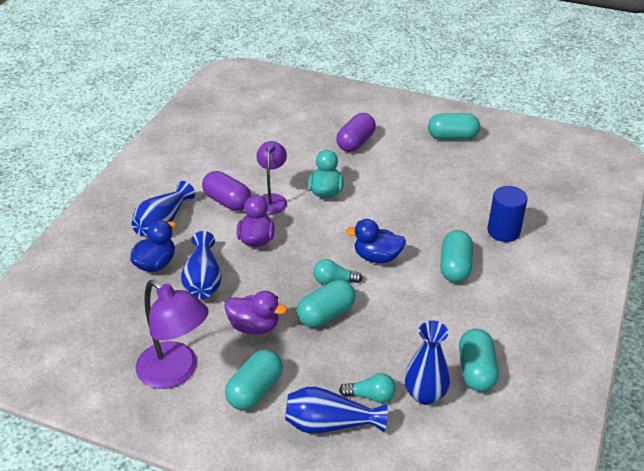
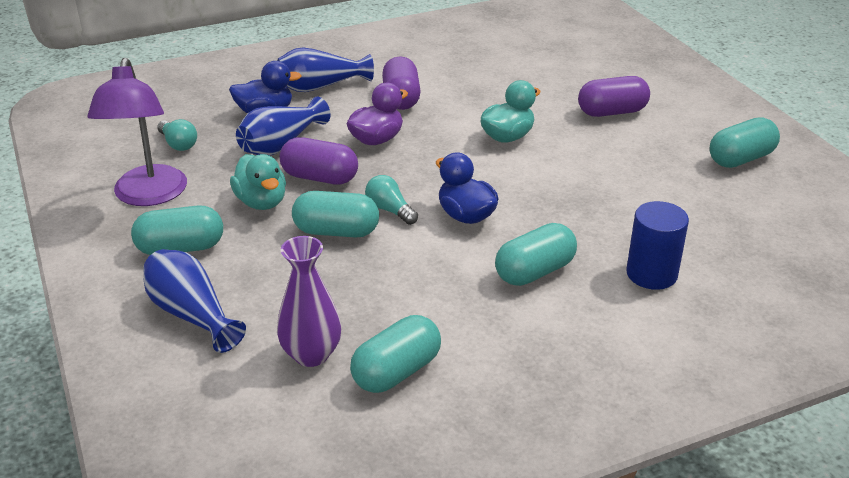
camera: 45 degrees right, 5 degrees down
(254, 326) = (261, 202): purple duck -> turquoise duck
(263, 287) = (320, 177): none -> purple capsule
(272, 199) = (444, 117): purple lamp -> none
(371, 396) = (262, 319): turquoise light bulb -> turquoise light bulb (178, 144)
(425, 394) = (311, 354): blue vase -> purple vase
(452, 137) = (741, 159): turquoise capsule -> turquoise capsule turned 75 degrees counterclockwise

